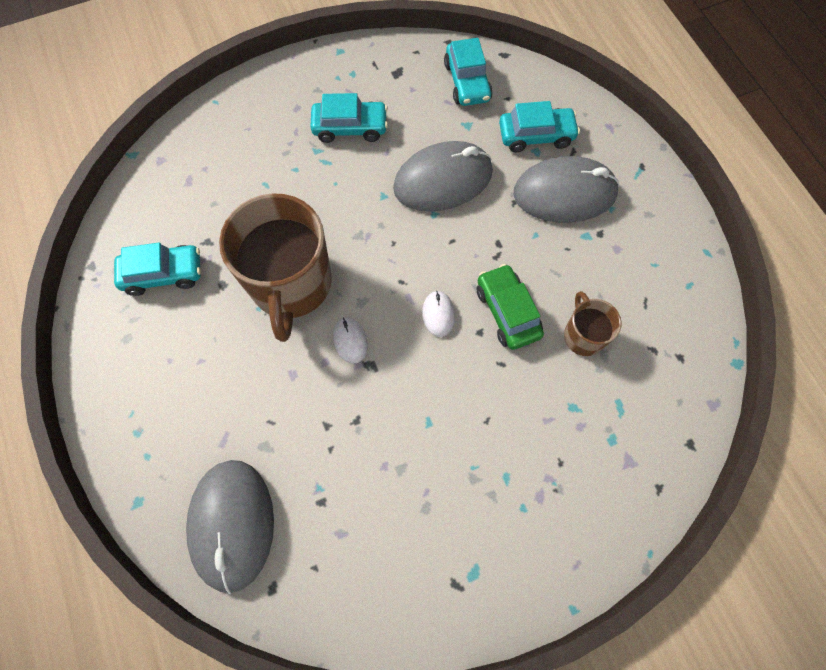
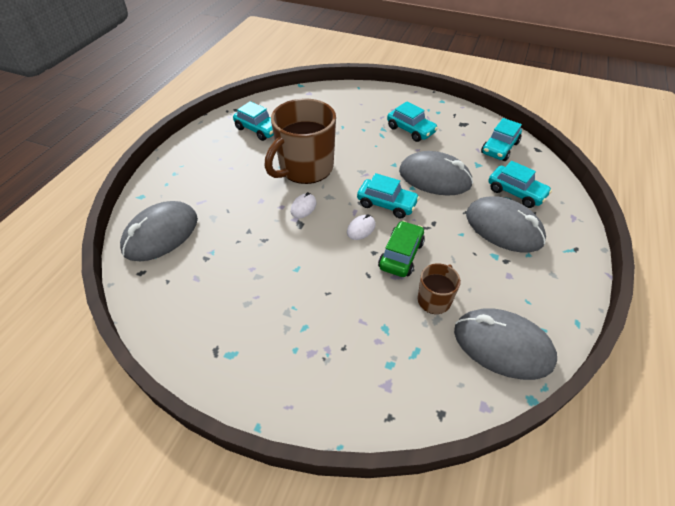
camera: 45 degrees right, 20 degrees down
(431, 259) = (386, 204): none -> turquoise car
(675, 331) = (502, 345): none -> grey mouse

